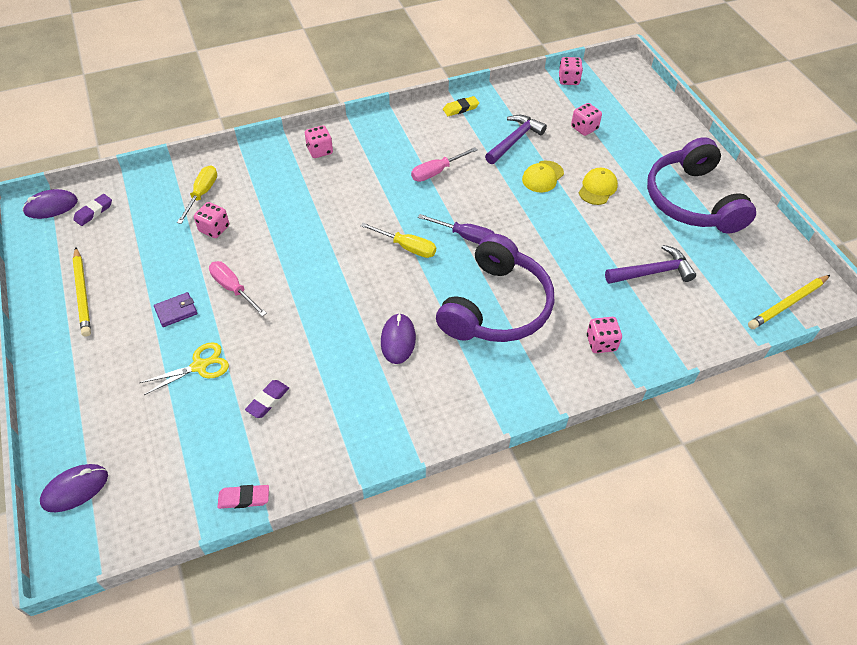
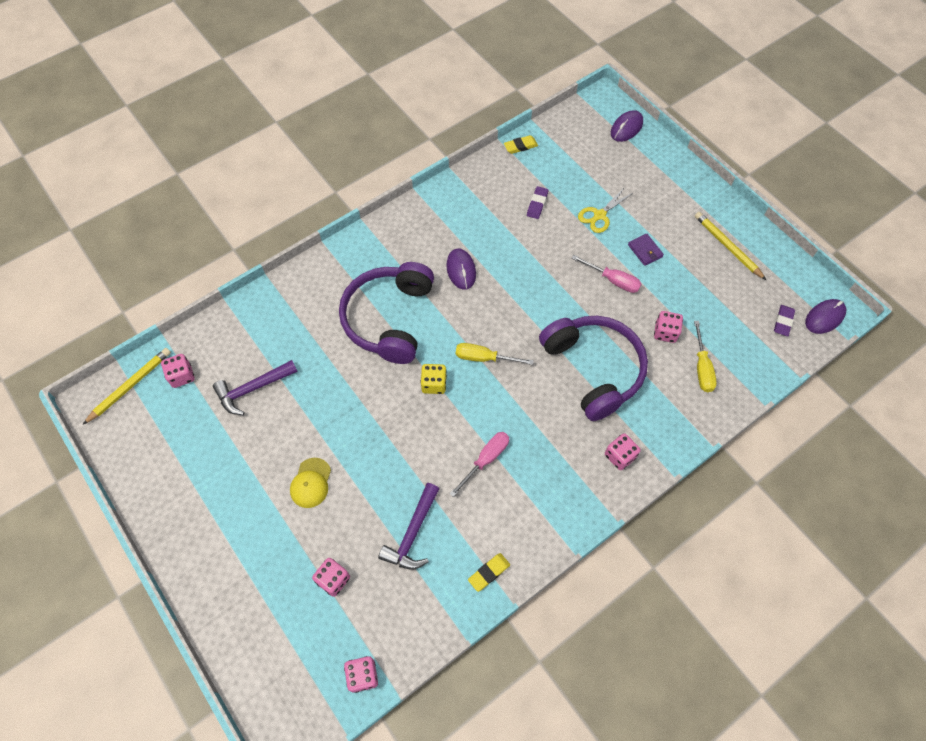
camera: 165 degrees right, 10 degrees up
(176, 311) = (645, 251): purple wallet -> purple wallet turned 75 degrees counterclockwise
(244, 498) = (520, 146): pink eraser -> yellow eraser
(465, 236) = (434, 384): purple screwdriver -> yellow dice
(542, 177) = (372, 483): yellow cap -> none
(601, 343) = (297, 307): pink dice -> pink dice (182, 376)
(692, 201) = (208, 492): purple headphones -> purple headphones (593, 369)

